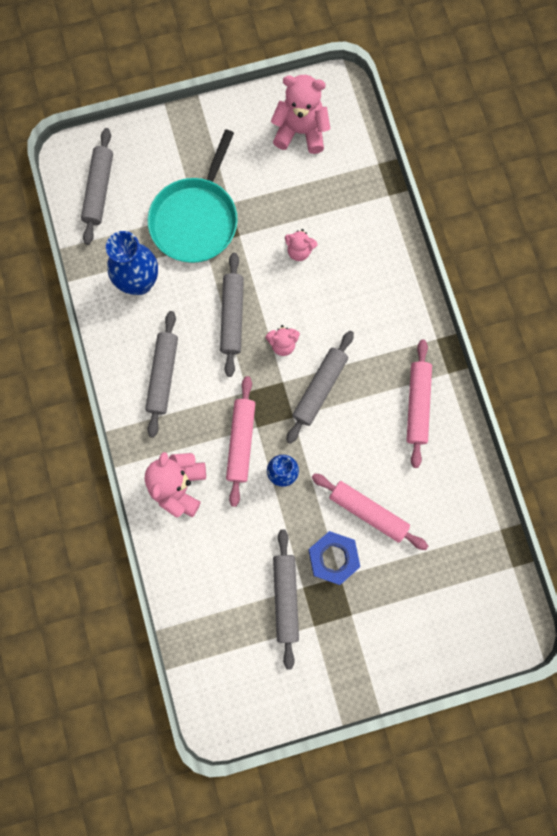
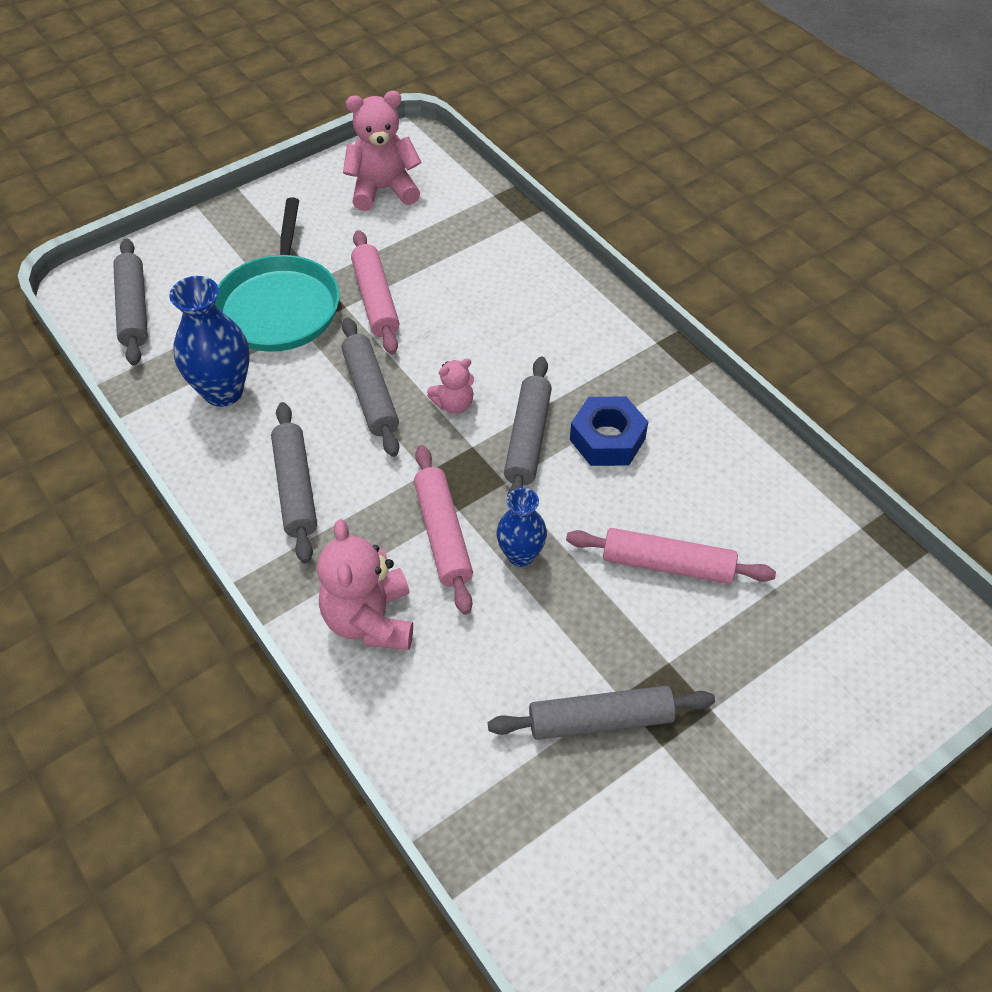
camera: 20 degrees left, 25 degrees down
(286, 598) = (600, 719): grey rolling pin -> grey rolling pin turned 75 degrees counterclockwise
(299, 251) = (432, 301): pink teddy bear -> none
(333, 558) = (646, 640): blue nut -> blue nut (607, 439)
(417, 405) = (669, 418): pink rolling pin -> pink rolling pin (375, 300)

